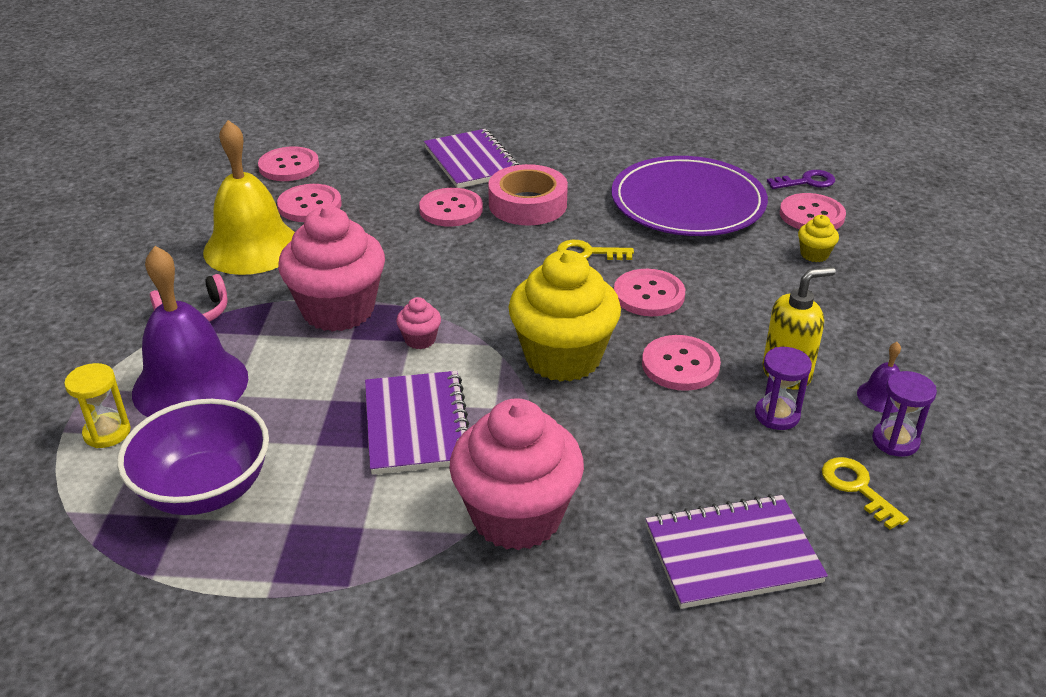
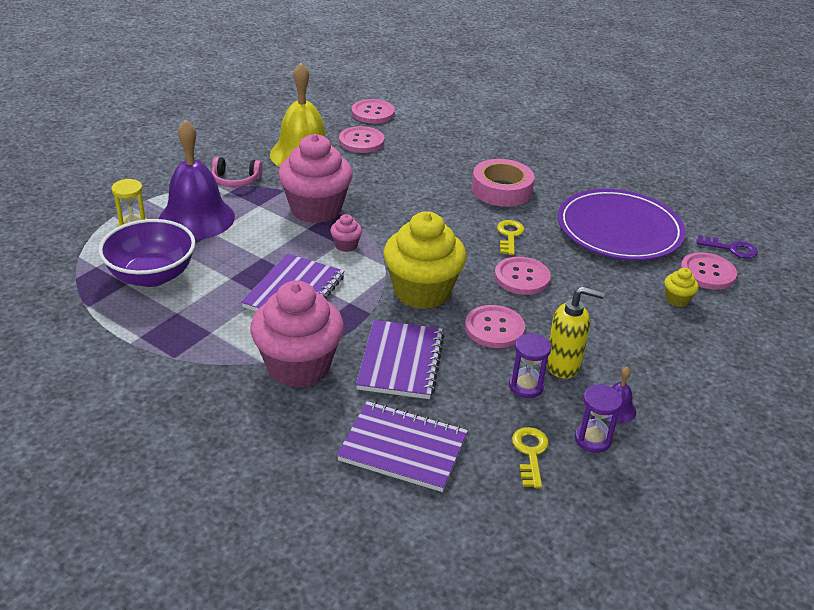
camera: 30 degrees right, 0 degrees up
(451, 209) = (447, 175): pink button -> none
(472, 161) = (493, 149): purple notebook -> purple notebook (401, 362)
(588, 253) = (509, 236): yellow key -> yellow key turned 60 degrees clockwise

